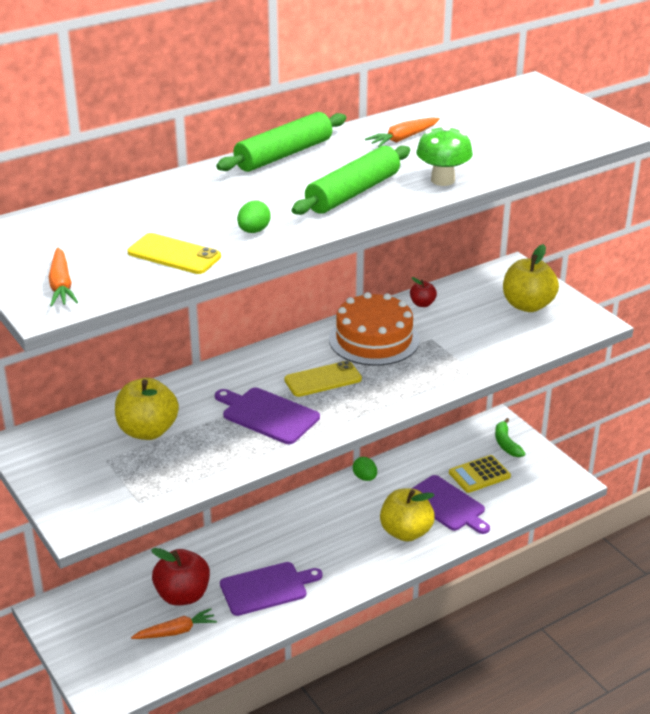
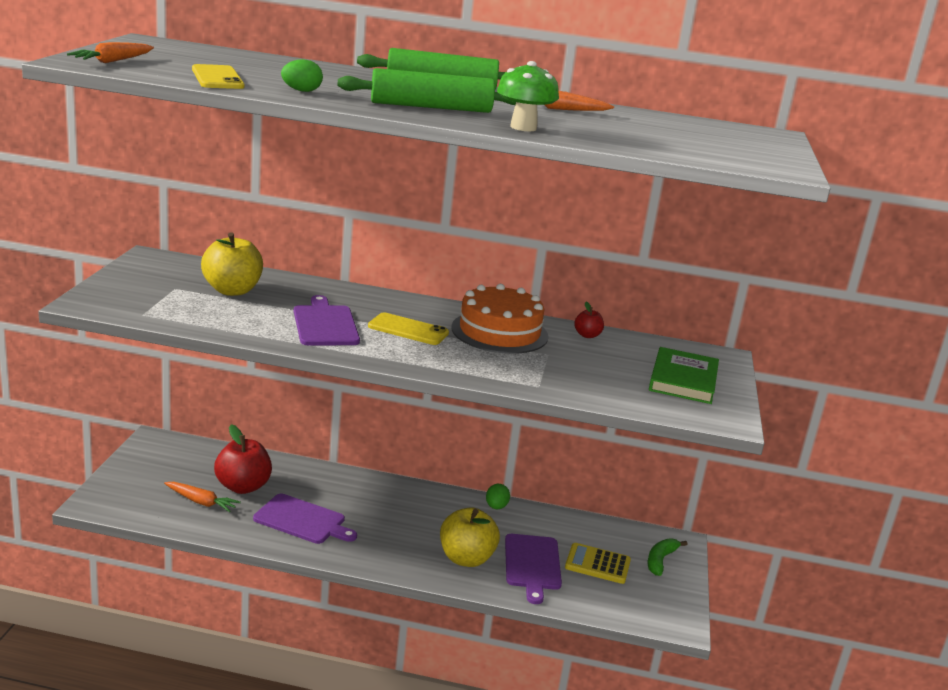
camera: 40 degrees right, 10 degrees down
(527, 305) = (683, 380): yellow apple -> green book

